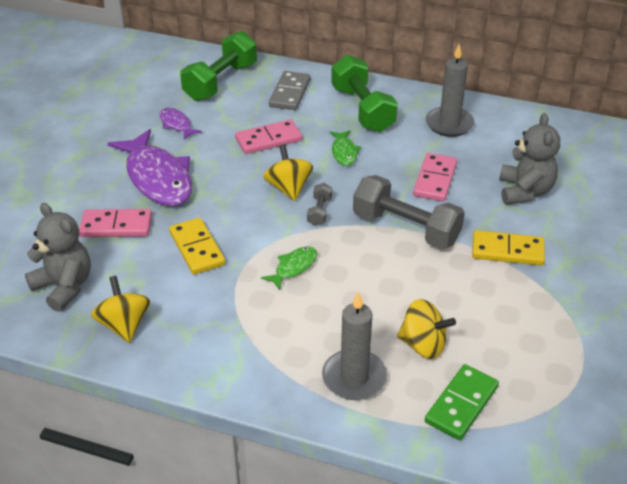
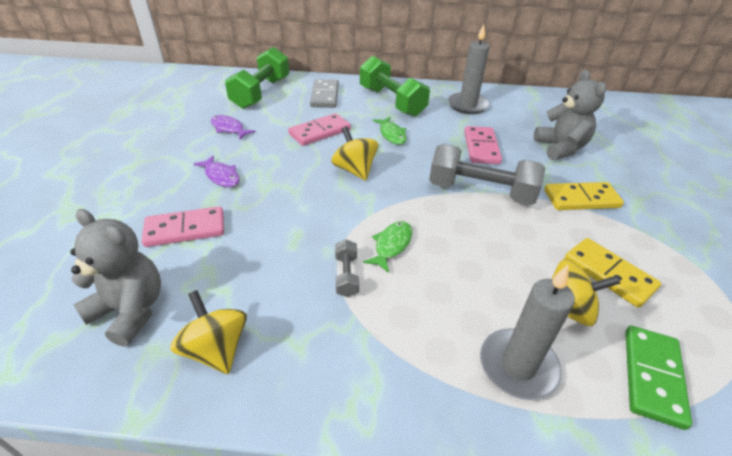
camera: 15 degrees left, 0 degrees up
(157, 178) = (221, 176): purple fish -> purple fish, size x0.47
(197, 248) = (282, 240): yellow domino -> yellow domino (609, 274)
(319, 212) = (393, 187): grey dumbbell -> grey dumbbell (346, 275)

